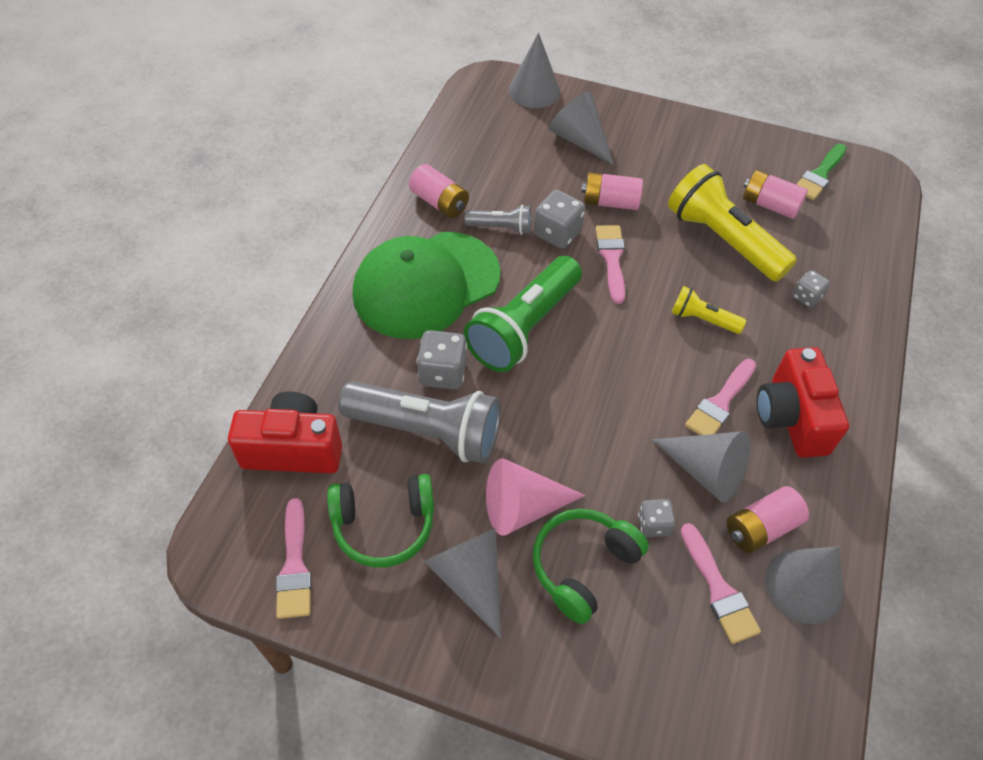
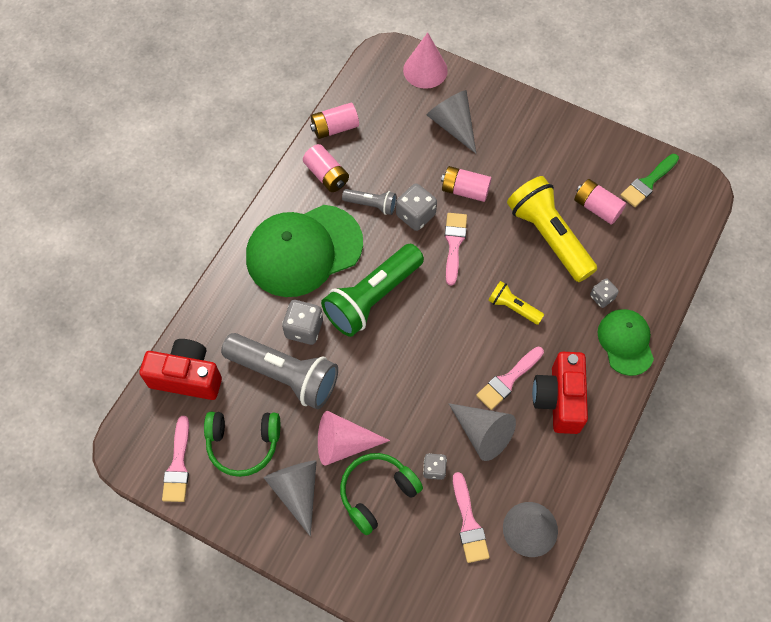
camera: 10 degrees right, 10 degrees up
(534, 91) = (425, 70): grey cone -> pink cone
(761, 528) = (511, 482): pink battery -> pink battery (335, 128)
(851, 343) = (625, 342): none -> green cap

